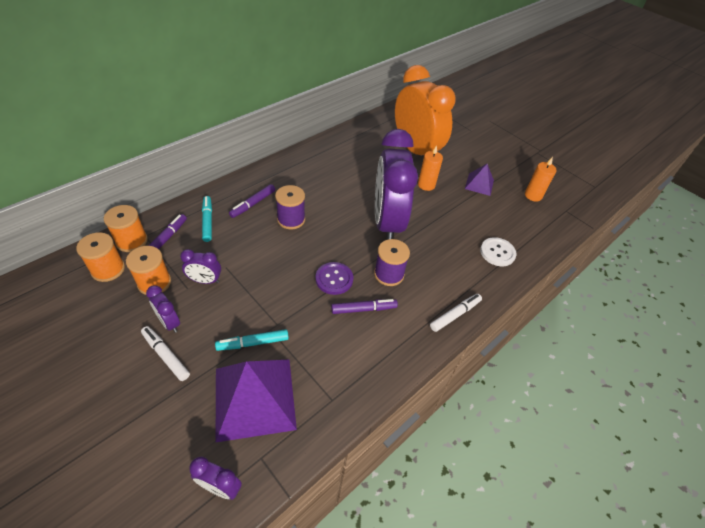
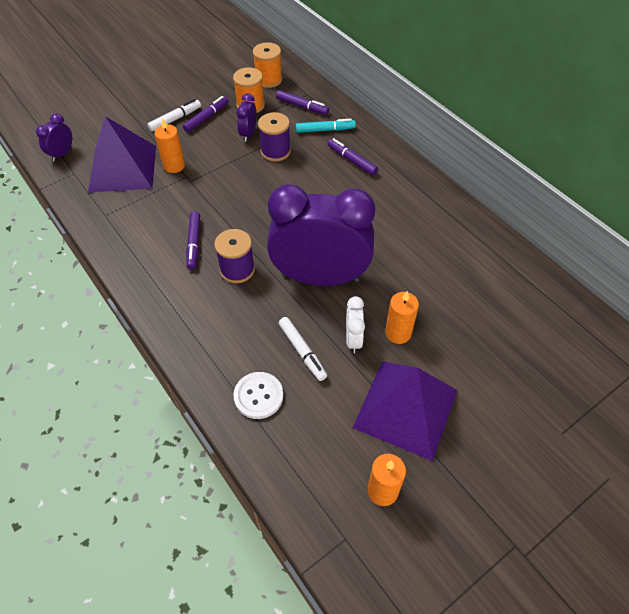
camera: 100 degrees right, 5 degrees up
(131, 241) = (301, 87): orange spool -> none
(169, 322) = (206, 118): purple clock -> purple marker
(253, 343) = (174, 166): turquoise marker -> orange candle
(291, 219) = (327, 190): purple spool -> purple spool (275, 151)
(334, 279) = (237, 222): purple button -> none
(415, 150) = (482, 332): orange clock -> none
(437, 206) = (353, 339): none -> white clock
(455, 315) = (170, 324): white marker -> white marker (302, 351)
(479, 184) = (405, 408): purple pyramid -> purple pyramid, size x1.95

